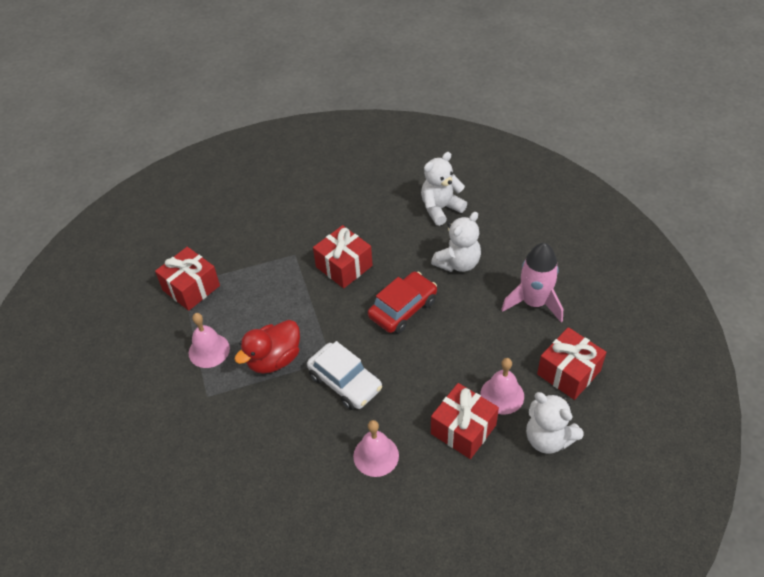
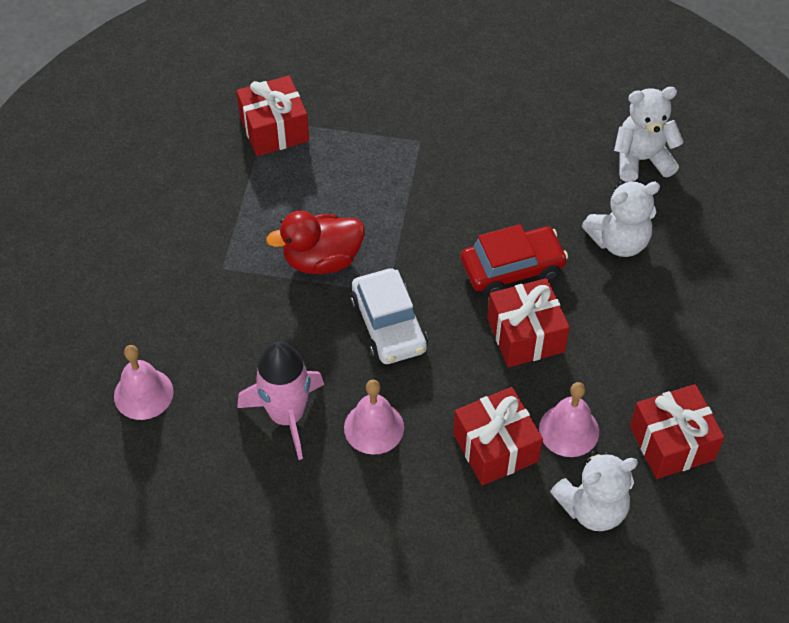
camera: 25 degrees right, 5 degrees up
(209, 350) = (253, 215): pink bell -> pink bell (143, 394)
(344, 266) = (471, 182): red gift -> red gift (525, 335)
(534, 303) = (685, 336): pink rocket -> pink rocket (287, 416)
(548, 438) = (592, 508): white teddy bear -> white teddy bear turned 90 degrees counterclockwise

